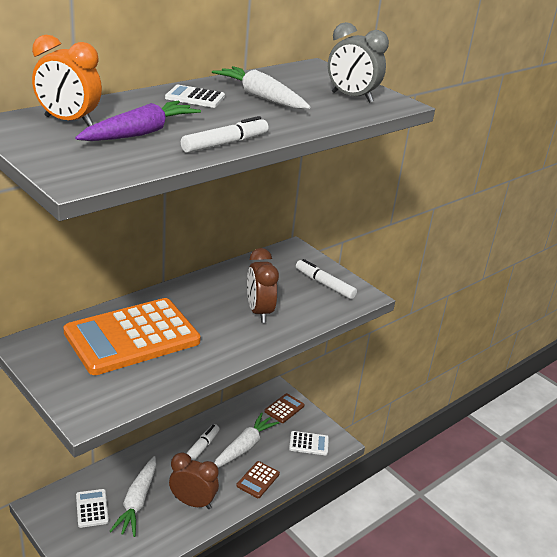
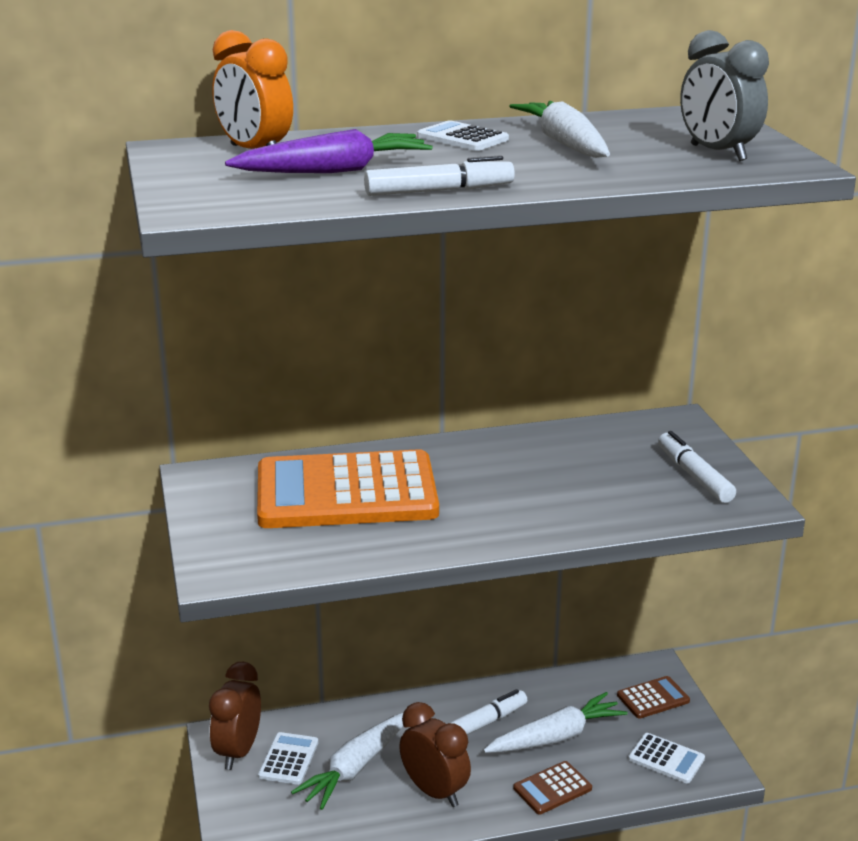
camera: 30 degrees right, 5 degrees down
(259, 312) = (557, 494): brown clock -> brown clock (238, 751)

